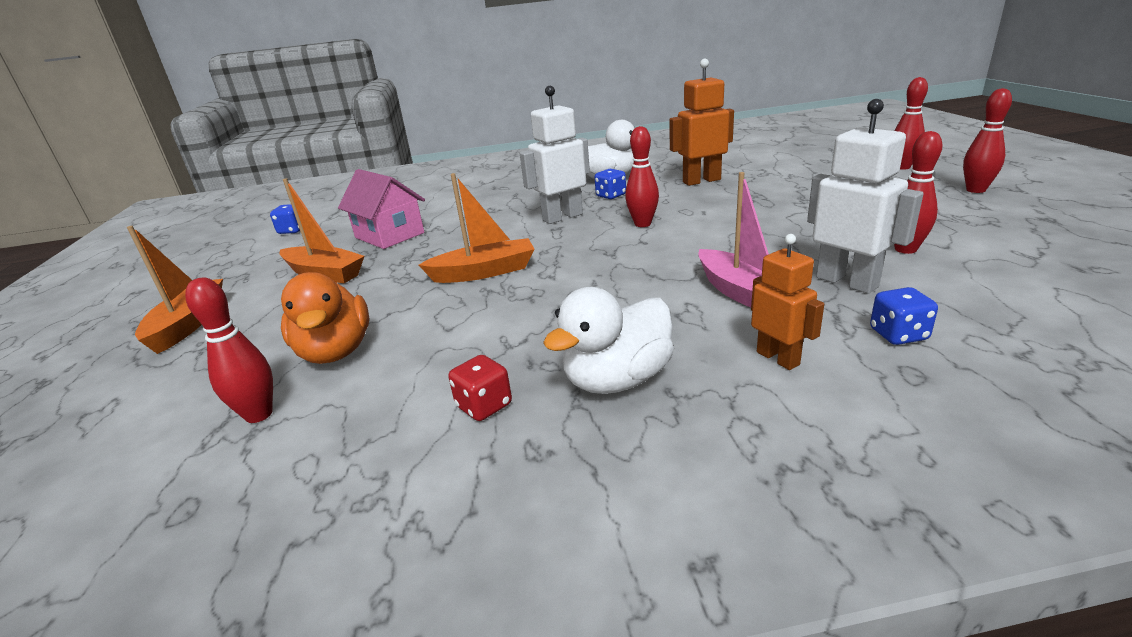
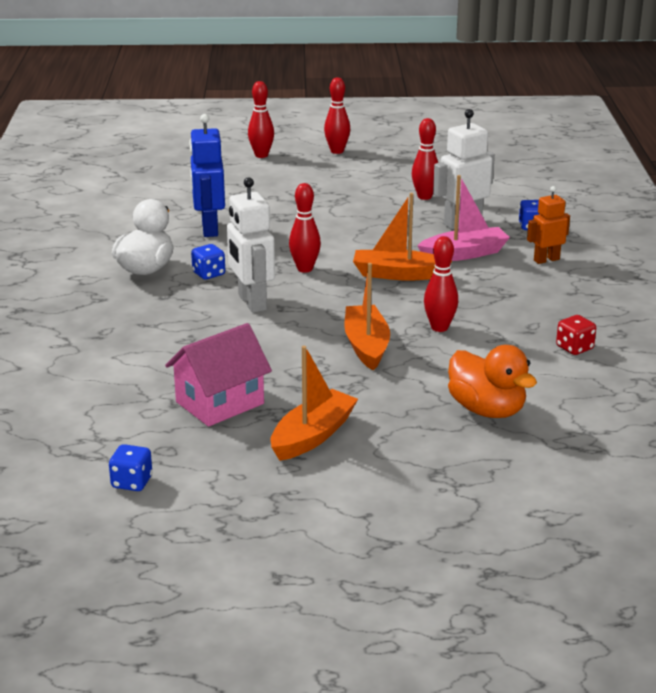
camera: 85 degrees left, 0 degrees up
(188, 324) = (397, 506): orange boat -> orange boat (398, 274)
(259, 414) = (567, 432): red bowling pin -> red bowling pin (439, 327)
(336, 352) = (487, 410): orange duck -> orange duck turned 60 degrees clockwise
(617, 380) = (556, 305): white duck -> none
(701, 181) = (209, 229): orange robot -> blue robot

